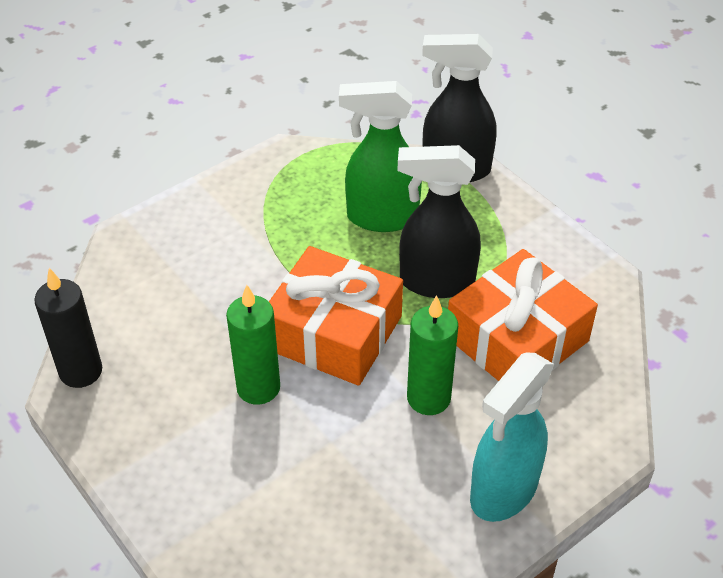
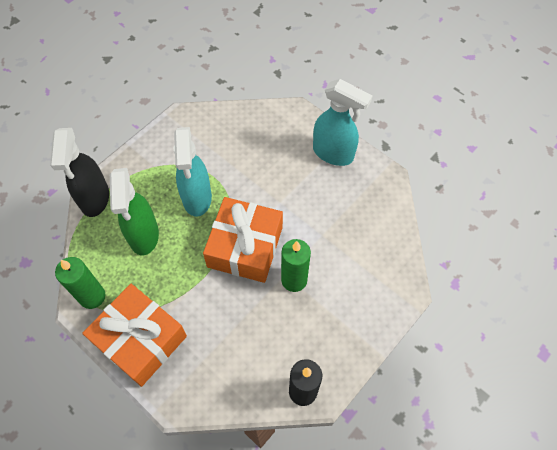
camera: 100 degrees left, 15 degrees up
(428, 398) = (283, 192): green candle -> green candle (92, 296)
(436, 282) = (197, 198): black spray bottle -> turquoise spray bottle
(517, 339) = (234, 154): orange gift -> orange gift (140, 339)

